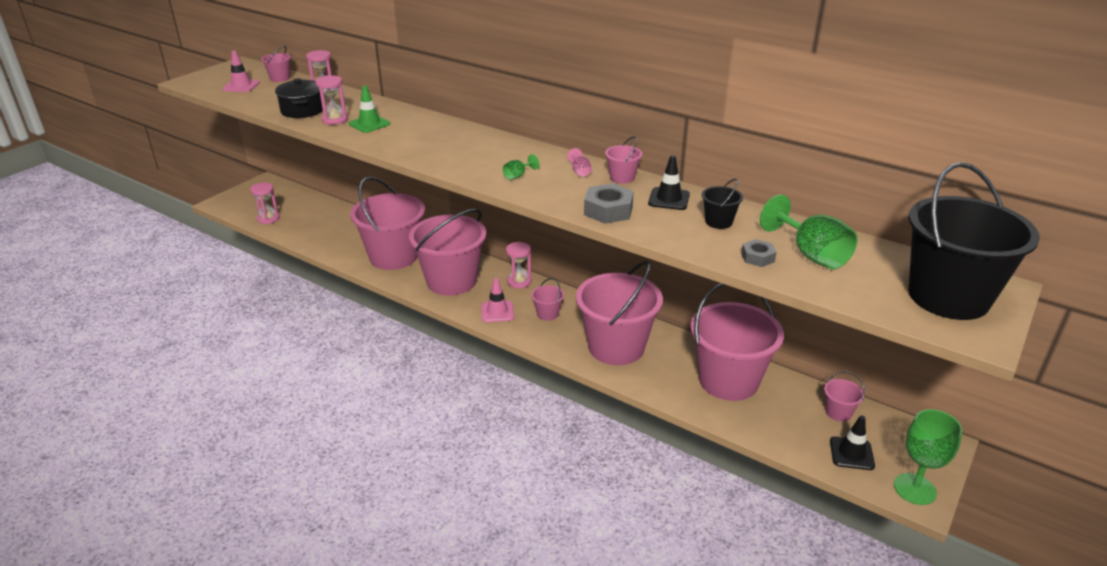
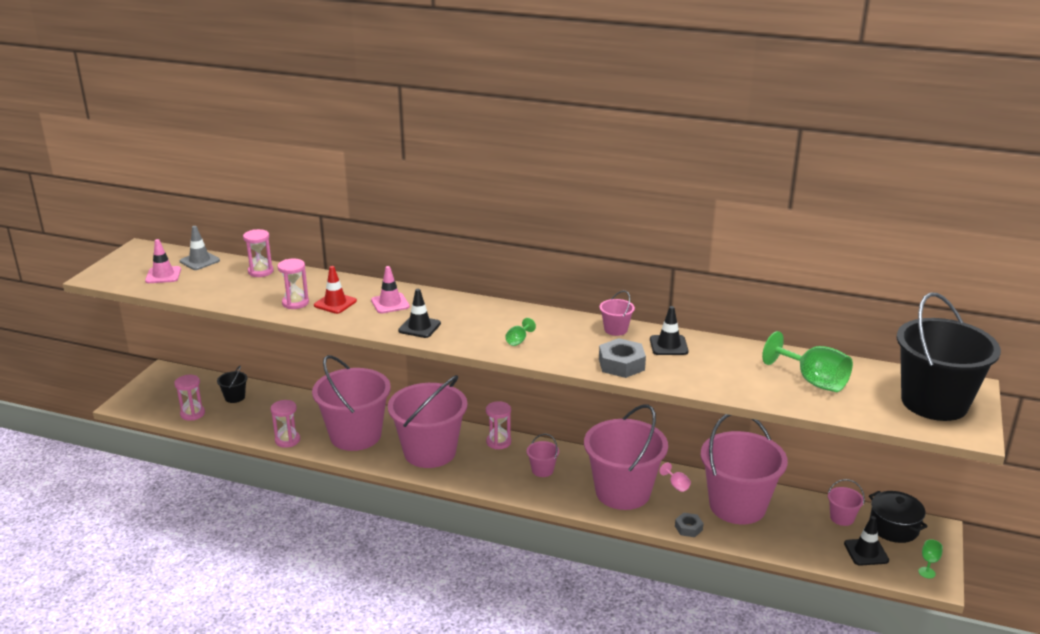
camera: 15 degrees left, 5 degrees down
(280, 78) = (199, 261): pink bucket -> grey traffic cone
(302, 110) = (253, 296): black pot -> black pot (893, 527)
(333, 252) = (287, 440): none -> pink hourglass
(369, 124) = (335, 303): green traffic cone -> red traffic cone
(431, 153) = (419, 327): none -> black traffic cone
(497, 312) = (492, 476): pink traffic cone -> pink traffic cone (390, 303)
(580, 171) = (574, 328): pink goblet -> pink goblet (676, 485)
(718, 222) = (722, 362): black bucket -> black bucket (235, 397)
(757, 257) = (771, 390): grey nut -> grey nut (688, 528)
(914, 489) = (926, 572): green goblet -> green goblet, size x0.46

